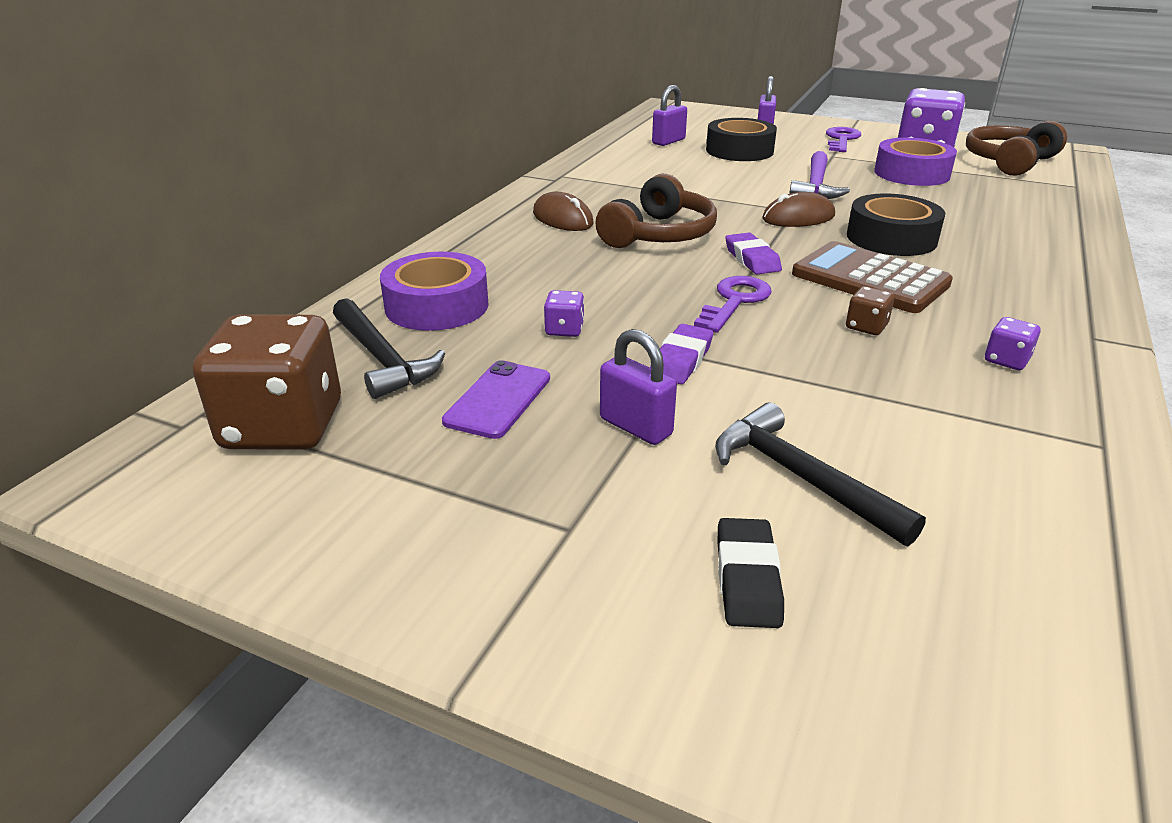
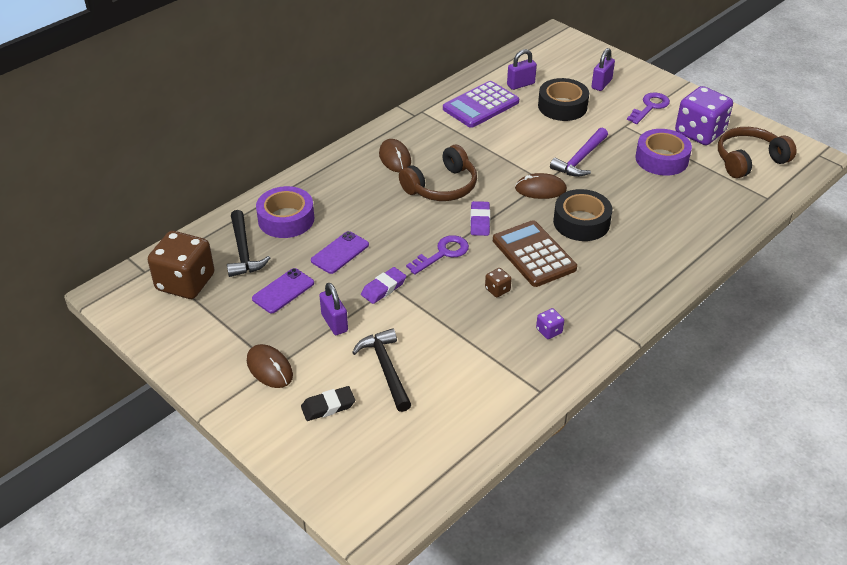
camera: 20 degrees right, 10 degrees up
(560, 536) = (269, 368): none -> brown mouse
(564, 330) = (340, 253): purple dice -> purple phone
(636, 162) = (481, 105): none -> purple calculator
(747, 579) = (328, 406): black eraser -> black eraser turned 45 degrees clockwise

